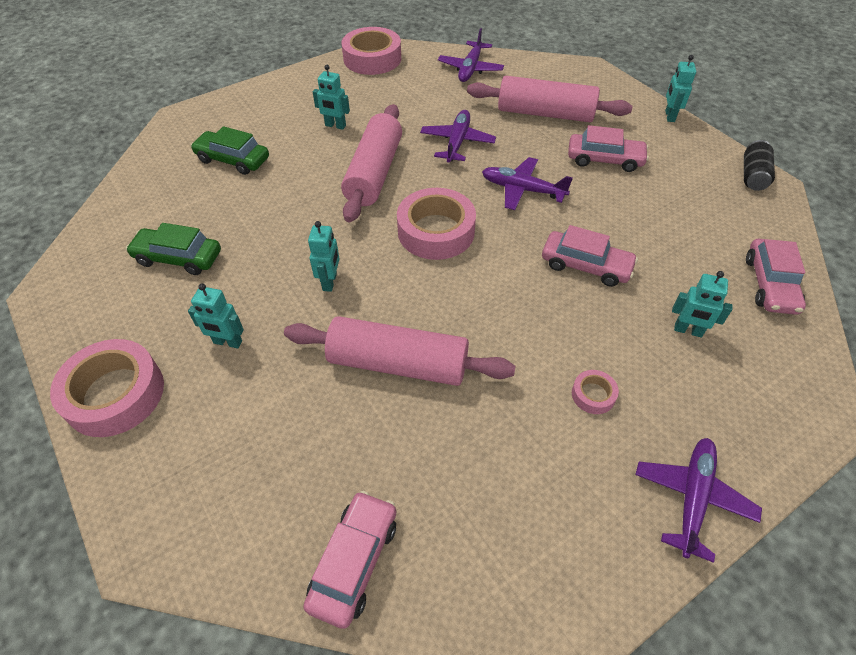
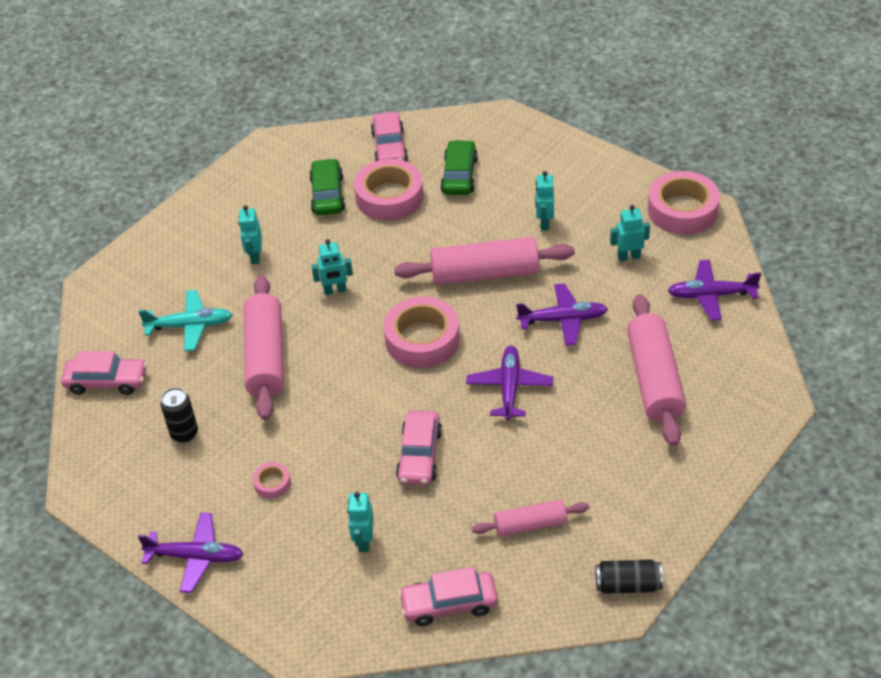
camera: 75 degrees right, 5 degrees down
(115, 394) = (194, 220): pink tape -> pink tape (389, 197)
(304, 434) = (190, 326): none -> turquoise plane
(488, 475) = (184, 433): none -> black can
(604, 159) = (593, 445): pink car -> pink car (389, 147)
(669, 116) = (712, 495): turquoise robot -> turquoise robot (628, 257)
(683, 213) = (530, 524): none -> pink rolling pin

